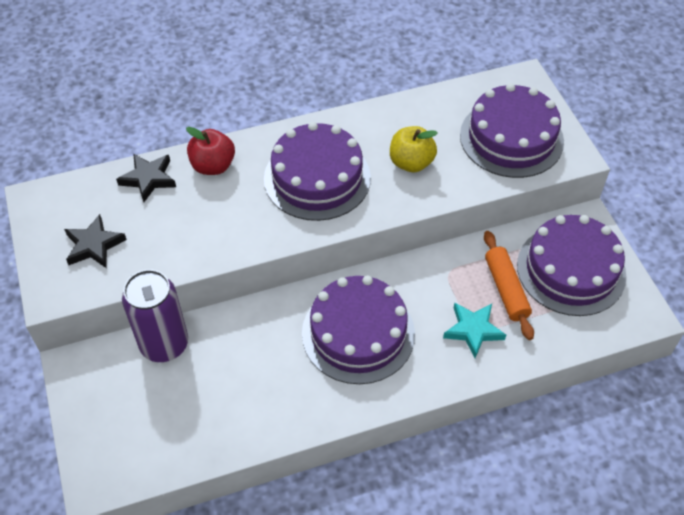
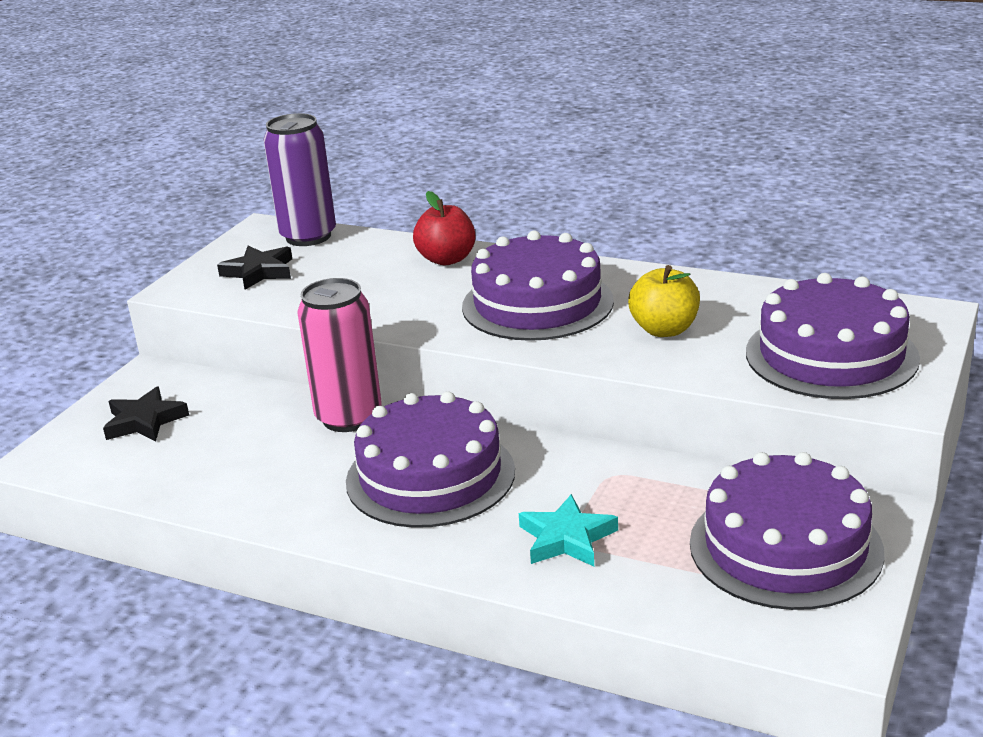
camera: 45 degrees right, 25 degrees down
(148, 179) = (374, 247): black star -> black star (144, 421)
(164, 344) = (238, 395): purple can -> purple can (308, 236)
(259, 319) = (349, 417): none -> pink can
(506, 289) = (664, 523): orange rolling pin -> none

